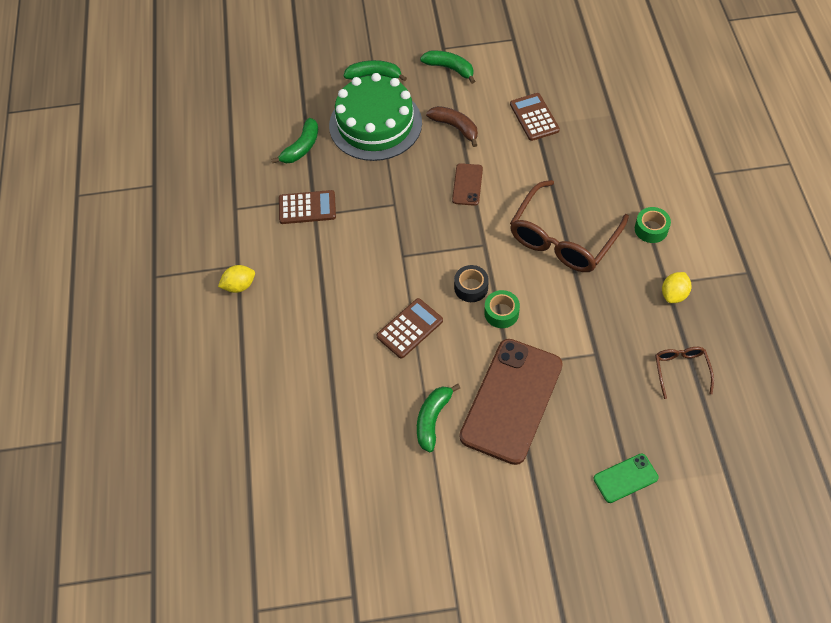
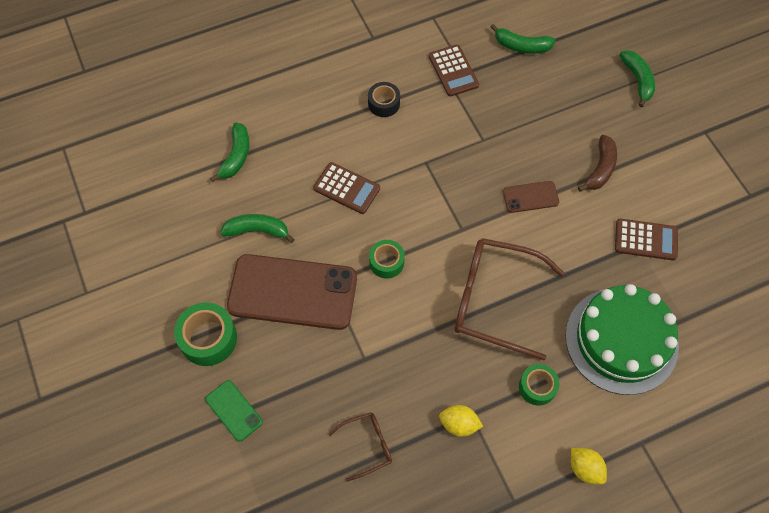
camera: 70 degrees right, 5 degrees up
(239, 286) = (352, 46): yellow lemon -> yellow lemon (585, 469)
(375, 124) = (575, 98): green cake -> green cake (621, 340)
(450, 68) = (678, 144): green banana -> green banana (236, 156)
(471, 287) = (407, 229): black tape -> black tape (384, 103)
(534, 117) = (646, 240): brown calculator -> brown calculator turned 45 degrees clockwise
(543, 488) = (208, 338): none -> green tape

